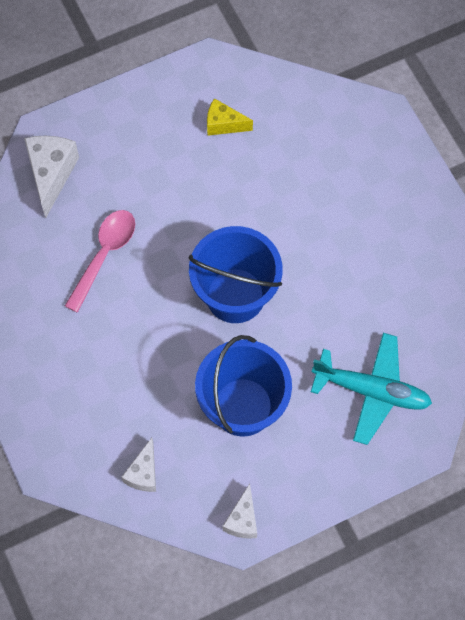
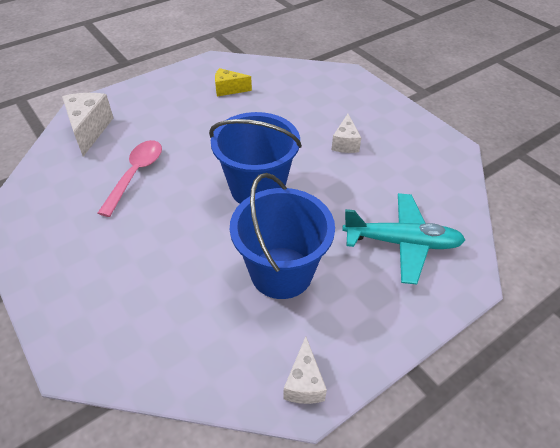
camera: 10 degrees left, 20 degrees down
(143, 473) = (184, 350): white cheese -> white cheese (345, 143)

